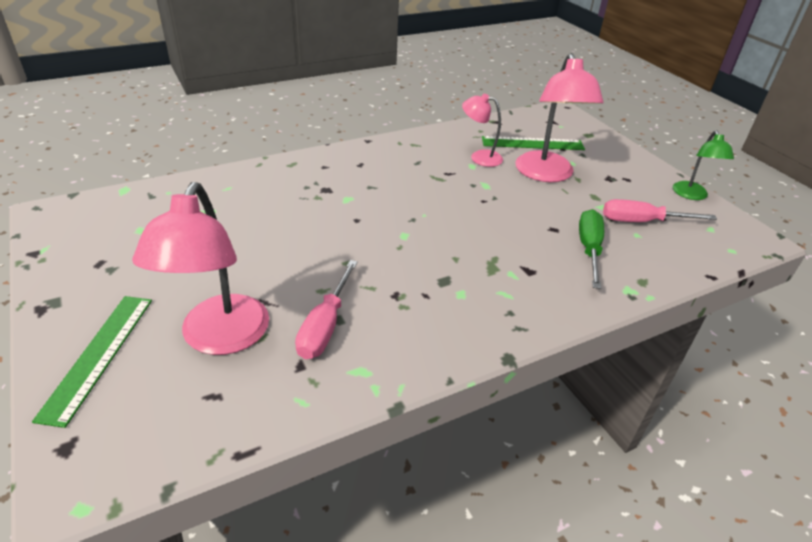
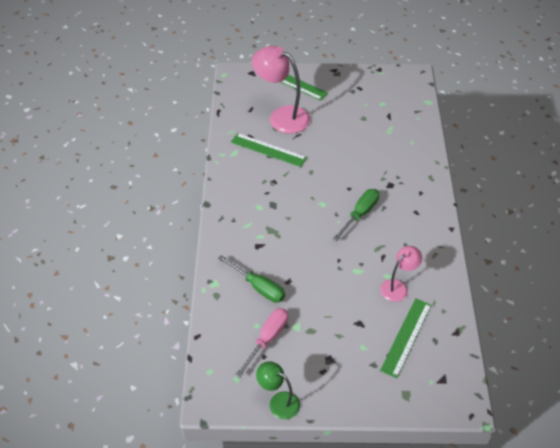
camera: 120 degrees right, 10 degrees up
(325, 326) = (268, 150): pink screwdriver -> green ruler
(397, 201) = (360, 214): none -> green screwdriver
(546, 174) = (354, 317): pink lamp -> none

